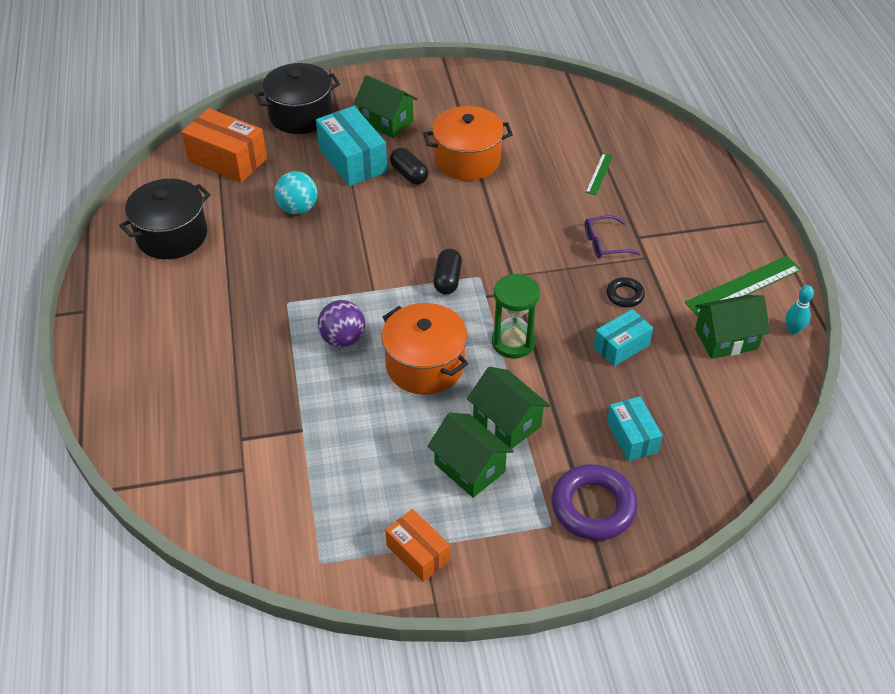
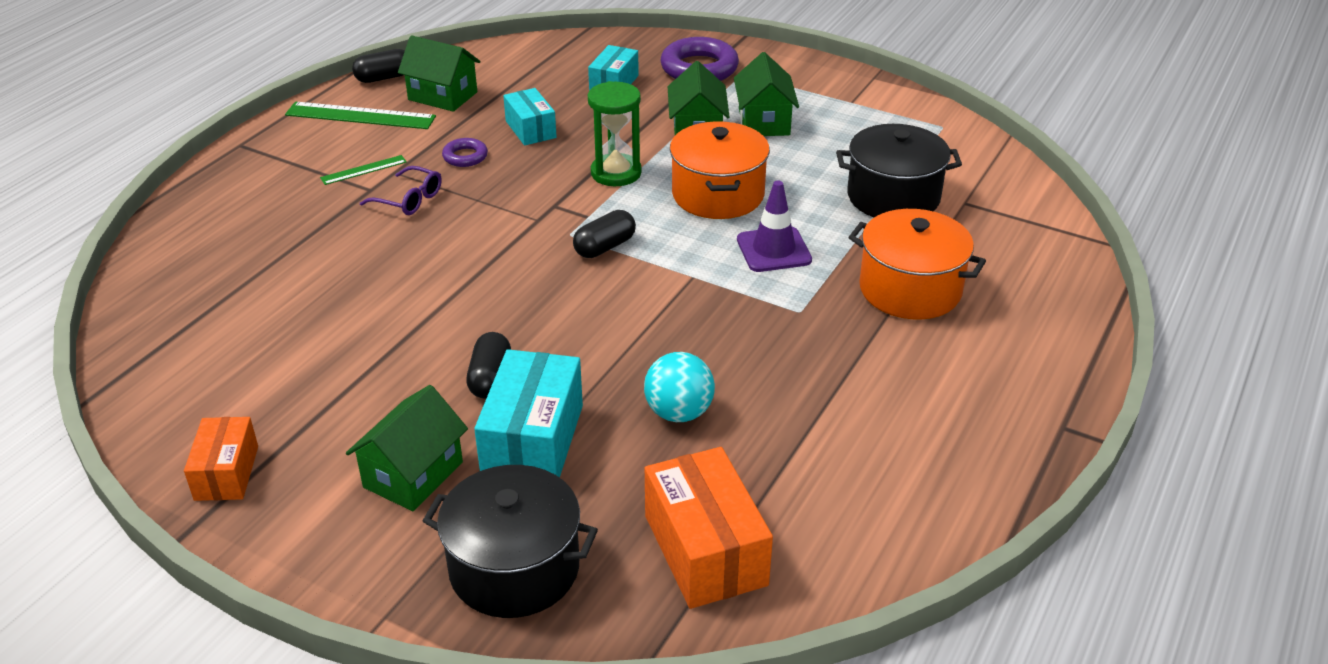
camera: 140 degrees left, 10 degrees down
(172, 235) = (881, 468): black pot -> black pot (893, 197)
(343, 339) = (773, 250): purple ball -> purple traffic cone
(386, 122) = (413, 475): green house -> green house turned 45 degrees clockwise
(418, 553) = (859, 101): orange box -> orange box (226, 473)
(467, 160) = (398, 357): orange pot -> orange pot (910, 289)
(599, 174) = (293, 260): green ruler -> green ruler (363, 170)
(621, 346) = (530, 129): turquoise box -> turquoise box turned 60 degrees clockwise
(625, 295) = (465, 157): black ring -> purple ring
(793, 330) = (384, 78): turquoise bowling pin -> black capsule

